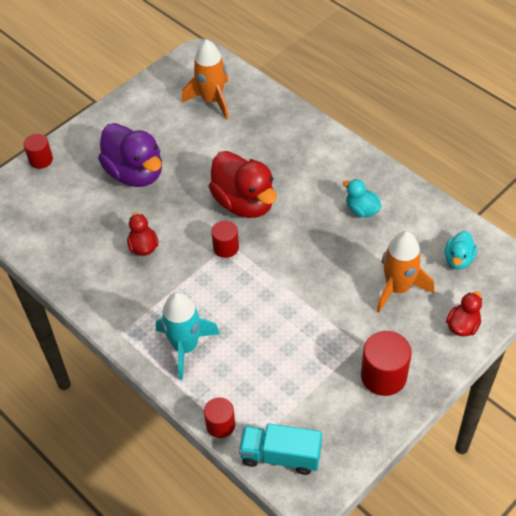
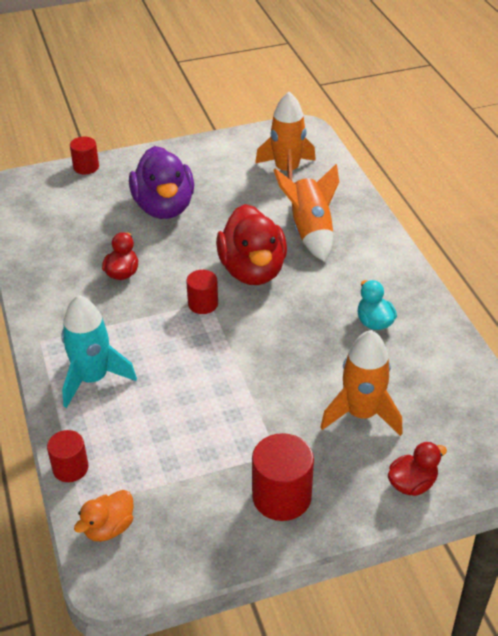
camera: 25 degrees right, 10 degrees down
(266, 150) = (310, 231): none -> orange rocket
(280, 456) = (109, 528): turquoise truck -> orange duck
(458, 259) = (453, 413): turquoise duck -> none

